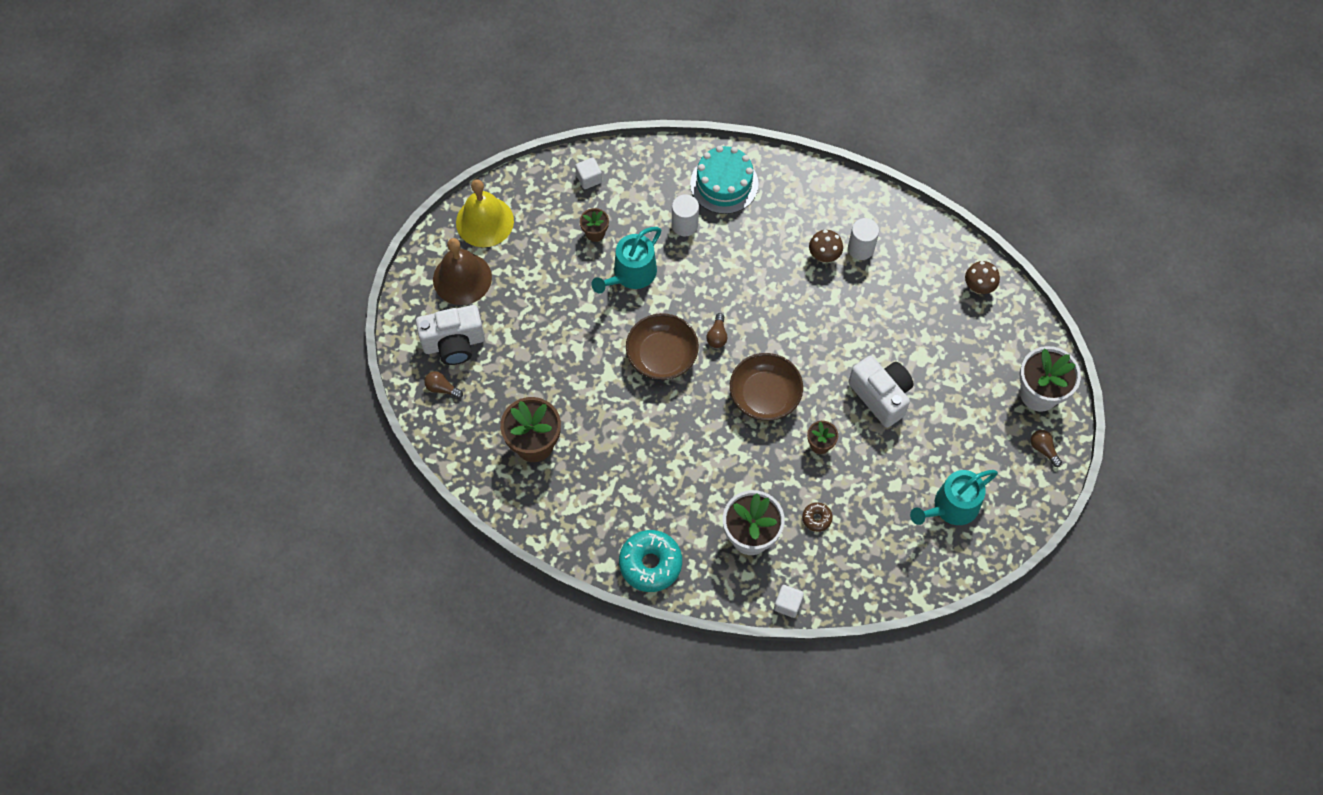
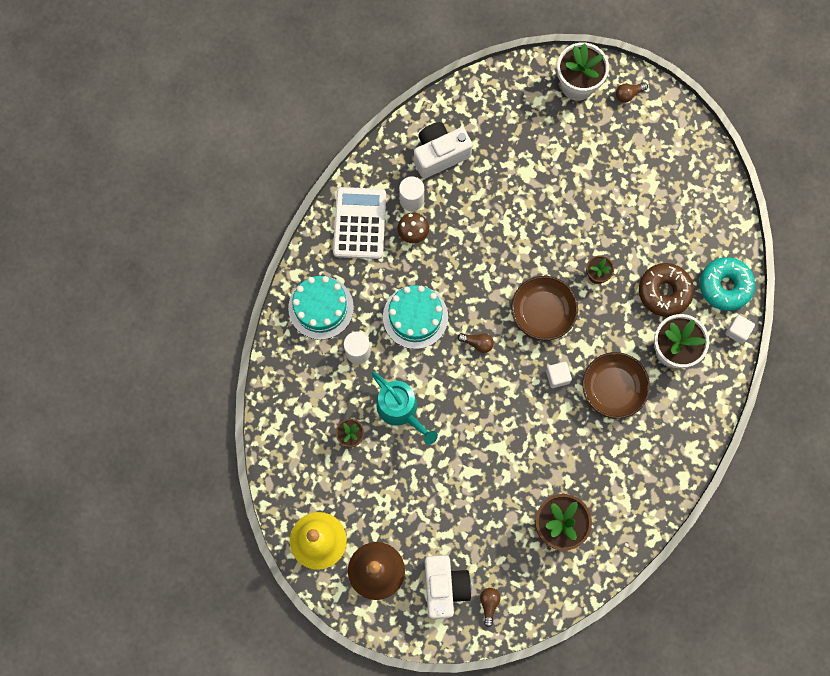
camera: 80 degrees left, 10 degrees up
(442, 388) = (489, 604): brown light bulb -> brown light bulb turned 150 degrees clockwise
(589, 178) = (290, 433): white cube -> white cube (557, 376)
(650, 564) = (686, 440): turquoise donut -> turquoise donut (725, 286)
(662, 355) = (489, 396): brown bowl -> brown bowl (613, 389)
(733, 272) = (415, 317): none -> turquoise cake
(816, 518) = (664, 292): brown donut -> brown donut, size x2.07
(822, 204) = (360, 223): none -> white calculator
(881, 396) = (559, 214): white camera -> white camera (440, 155)
(951, 507) = (669, 180): turquoise watering can -> none
(978, 287) = (468, 109): brown mushroom -> none

